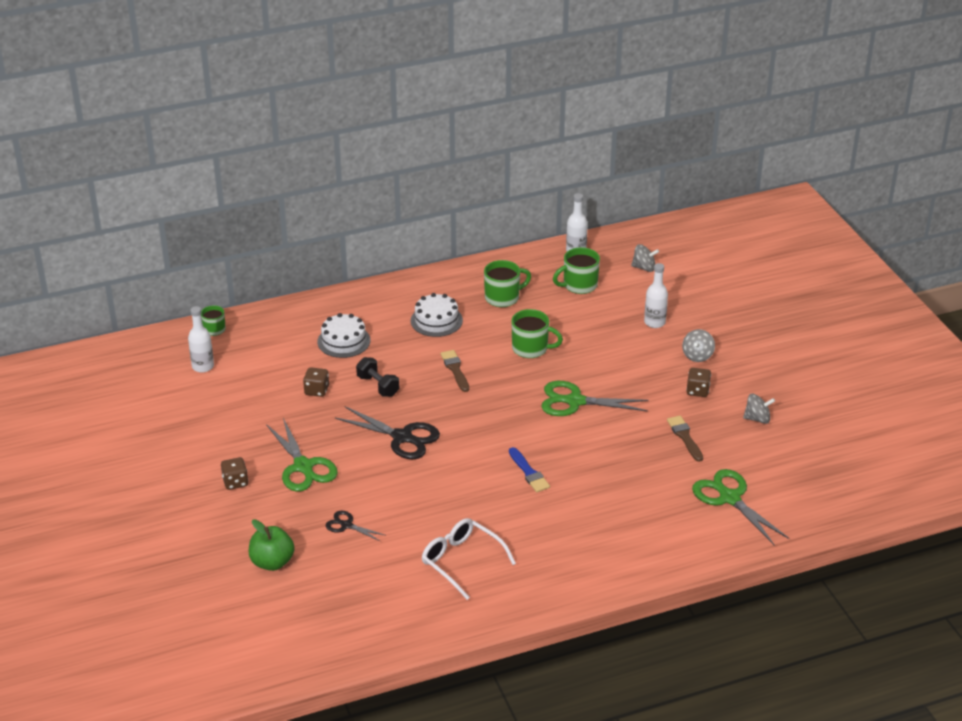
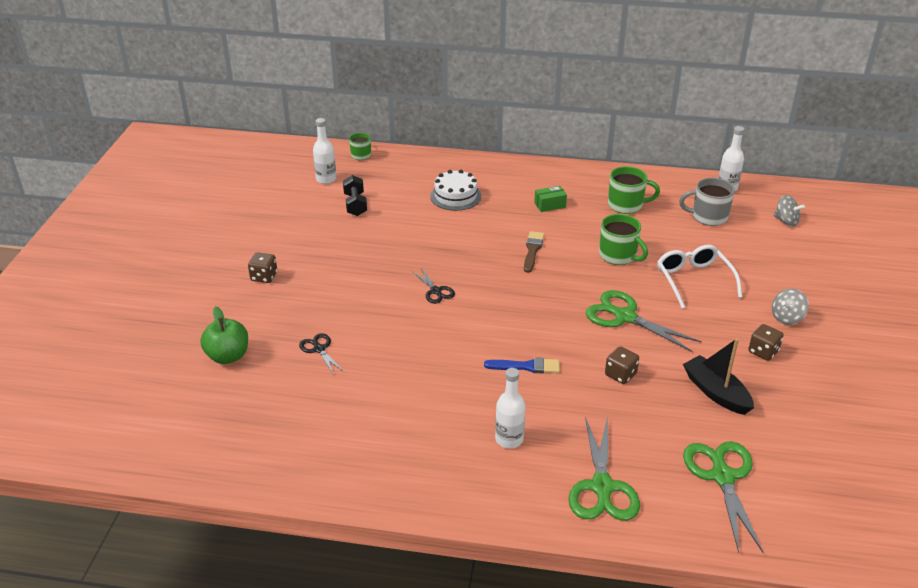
camera: 30 degrees right, 0 degrees up
(303, 467) = (330, 285): green scissors -> green scissors (602, 487)
(317, 390) = (398, 227): brown dice -> brown dice (620, 374)
(378, 386) = (452, 241): black dumbbell -> black dumbbell (355, 205)
(402, 437) = (436, 291): black scissors -> black scissors, size x0.53
(436, 320) = (550, 205): white cake -> green box
(461, 561) = (391, 426): white glasses -> white glasses (694, 280)
(529, 472) = (526, 366): blue brush -> blue brush turned 90 degrees counterclockwise
(579, 285) = (708, 217): green mug -> grey mug
(654, 322) = (762, 272): white bottle -> white bottle (509, 439)
(684, 437) = (716, 392): brown brush -> black boat
(757, 419) = (813, 404): grey spinning top -> none

